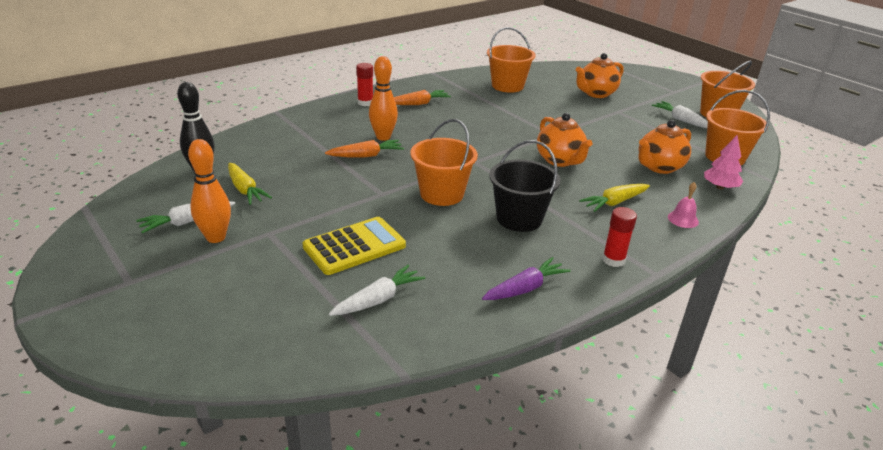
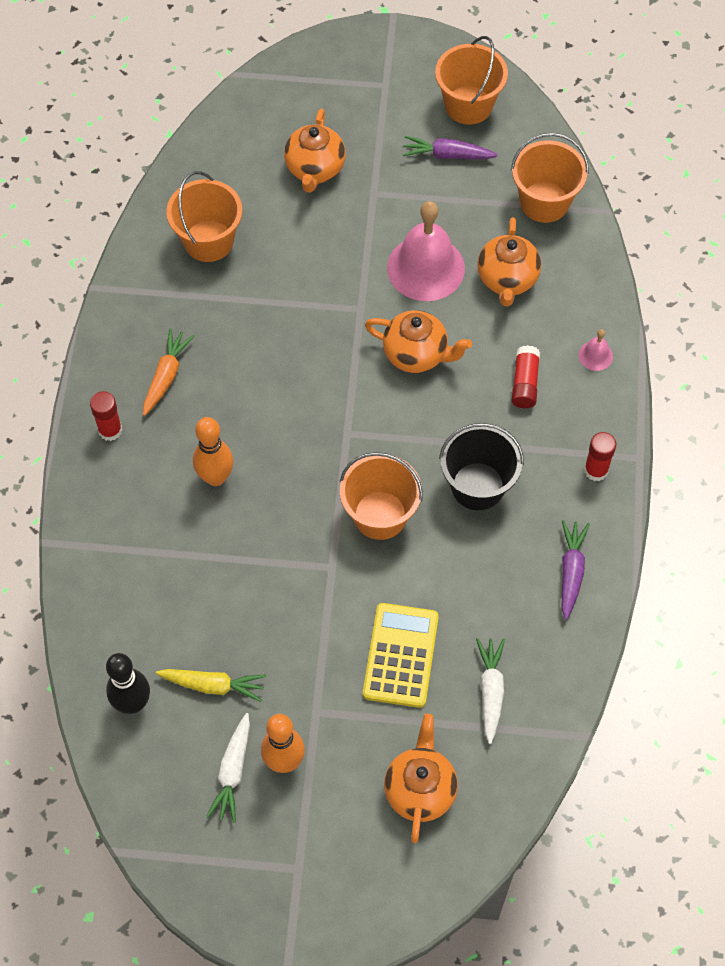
camera: 45 degrees left, 30 degrees up
(253, 307) = (420, 790): none -> orange teapot
(366, 155) = (242, 524): orange carrot -> none
(612, 141) = (425, 268): none -> pink bell
(614, 203) = (524, 383): yellow carrot -> red glue stick
(681, 120) = (447, 155): white carrot -> purple carrot
(720, 187) = (582, 268): pink tree -> none

